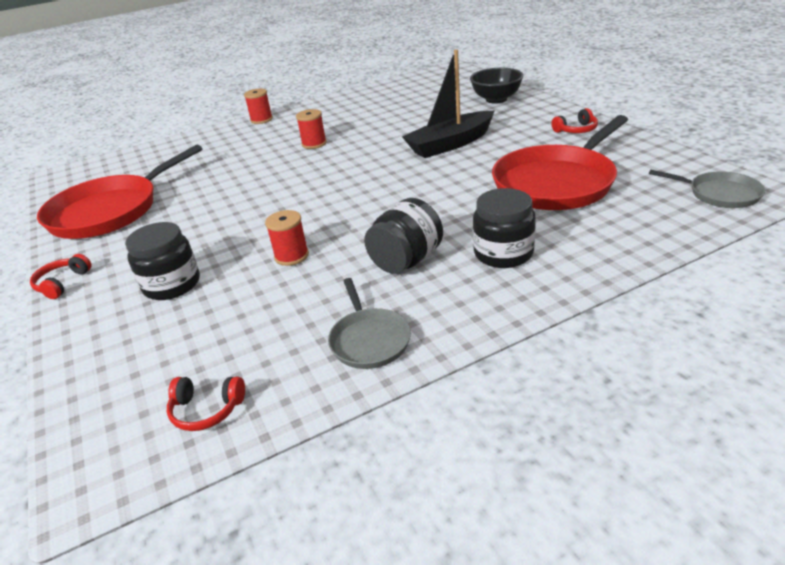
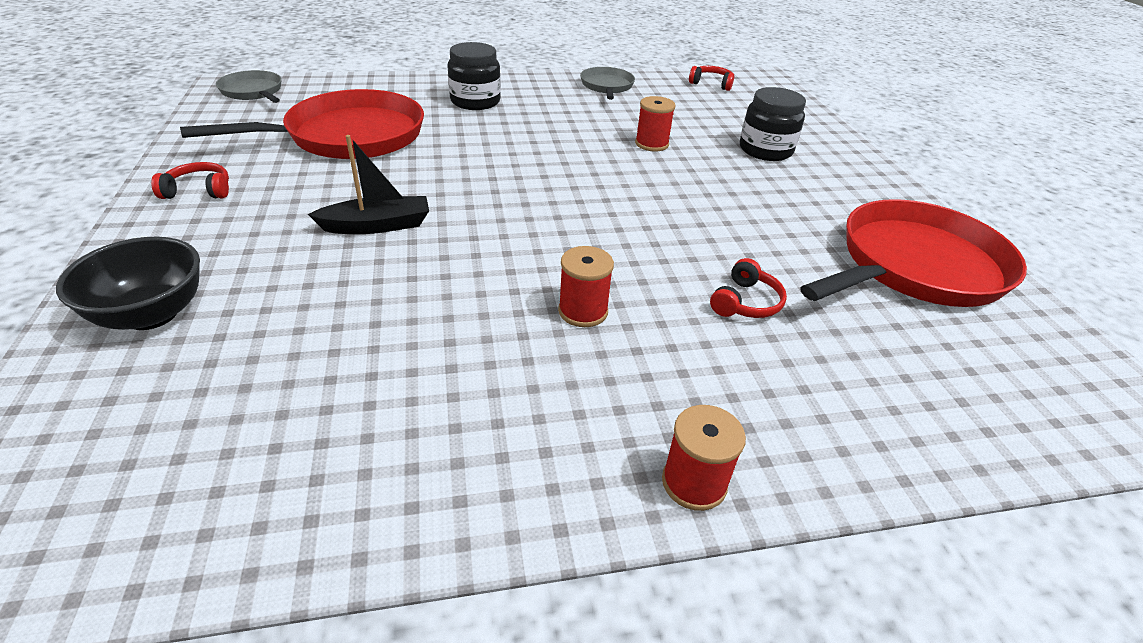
camera: 170 degrees left, 5 degrees up
(62, 283) = (888, 180): red headphones -> red headphones (745, 302)
(406, 261) = (553, 116): black jar -> none
(450, 144) = (377, 225): black boat -> black boat, size x0.66

